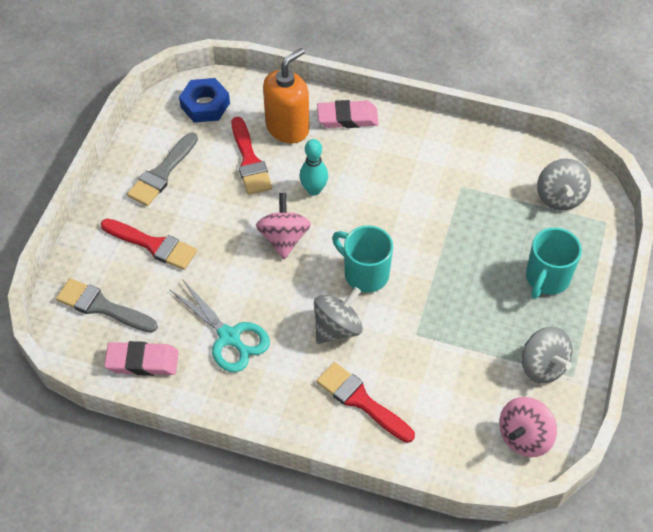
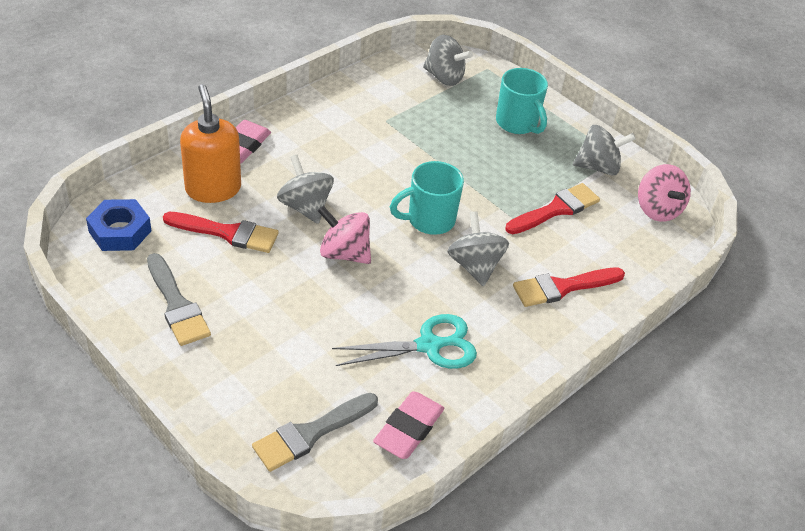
camera: 65 degrees left, 10 degrees down
(153, 245) = (266, 354): red brush -> red brush (556, 209)
(314, 190) = (305, 207): turquoise bowling pin -> grey spinning top

